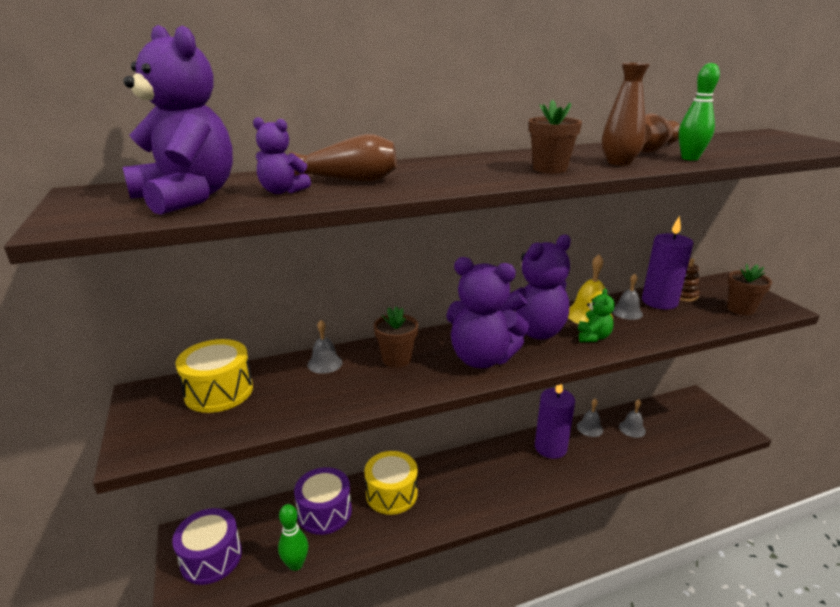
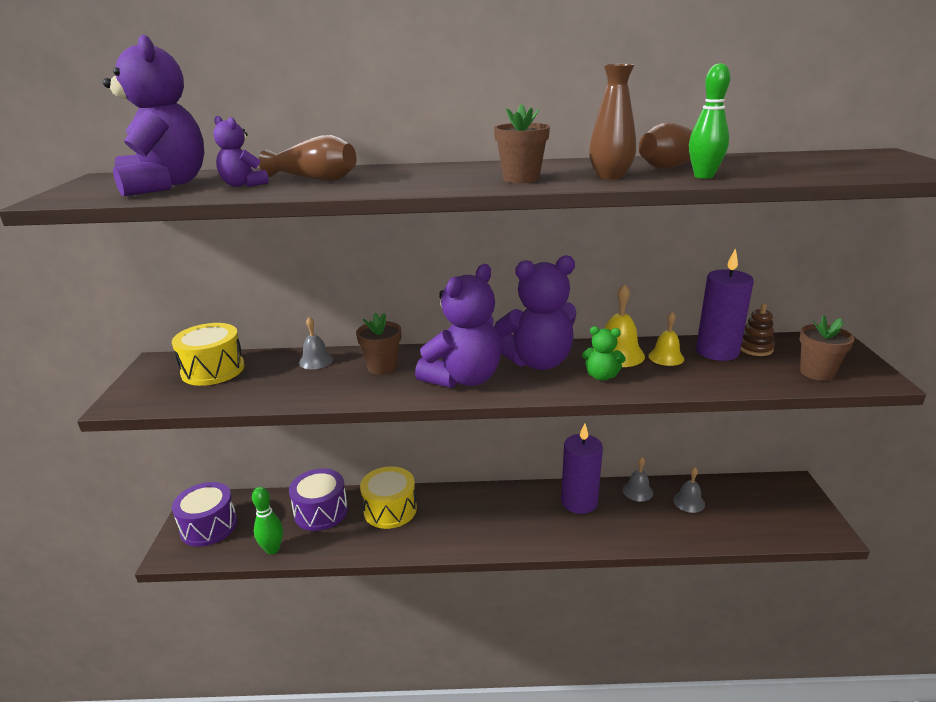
camera: 20 degrees right, 0 degrees up
(481, 359) = (463, 379): purple teddy bear -> purple teddy bear turned 90 degrees counterclockwise
(593, 337) = (601, 376): green teddy bear -> green teddy bear turned 75 degrees clockwise
(627, 312) = (666, 357): grey bell -> yellow bell

